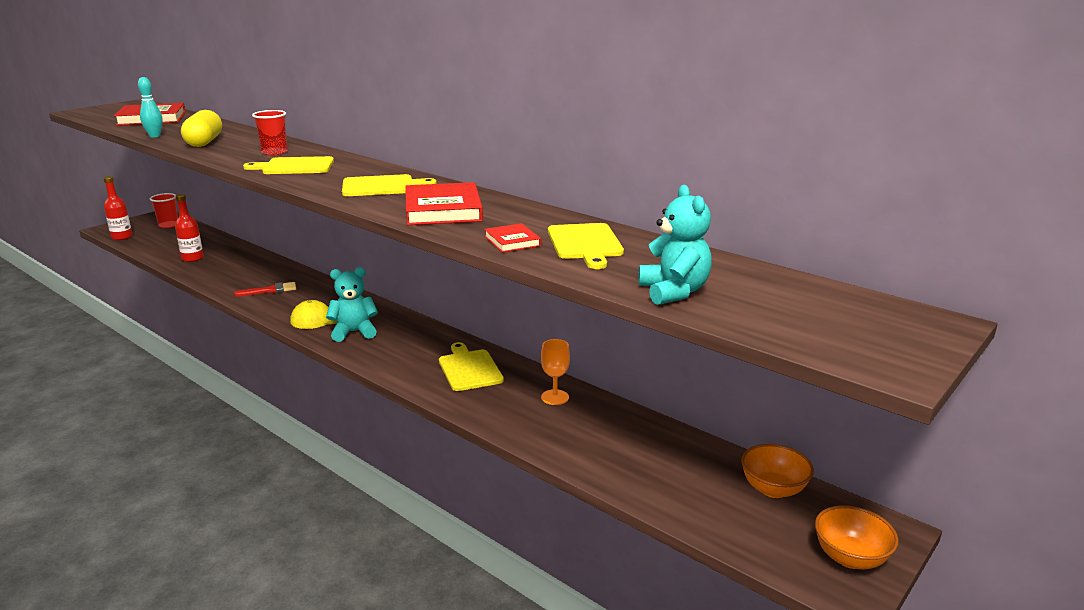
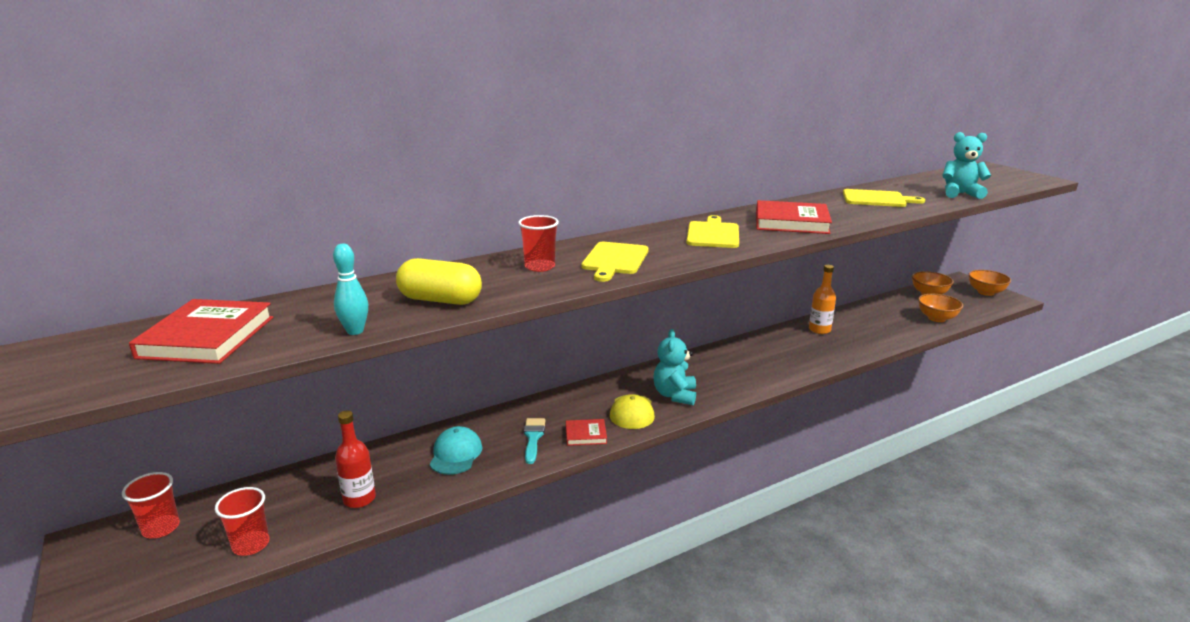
camera: 70 degrees left, 0 degrees up
(122, 237) = (160, 583): red bottle -> none
(150, 245) = (251, 545): none -> red cup
(245, 272) = (456, 454): none -> turquoise cap
(270, 290) = (533, 438): red brush -> turquoise brush
(469, 369) = (767, 352): yellow cutting board -> none
(512, 241) = (871, 213): red book -> red book (586, 434)
(555, 397) = (819, 330): orange goblet -> orange bottle
(670, 494) = (936, 318): none -> orange bowl

